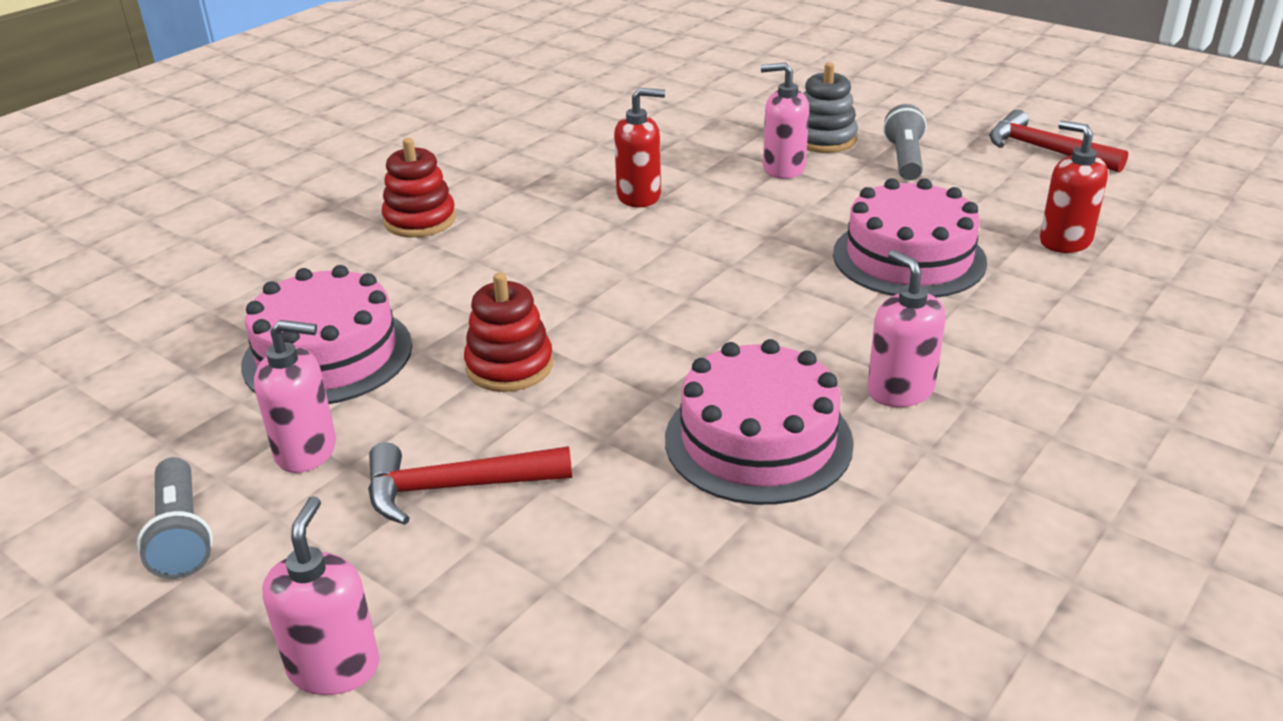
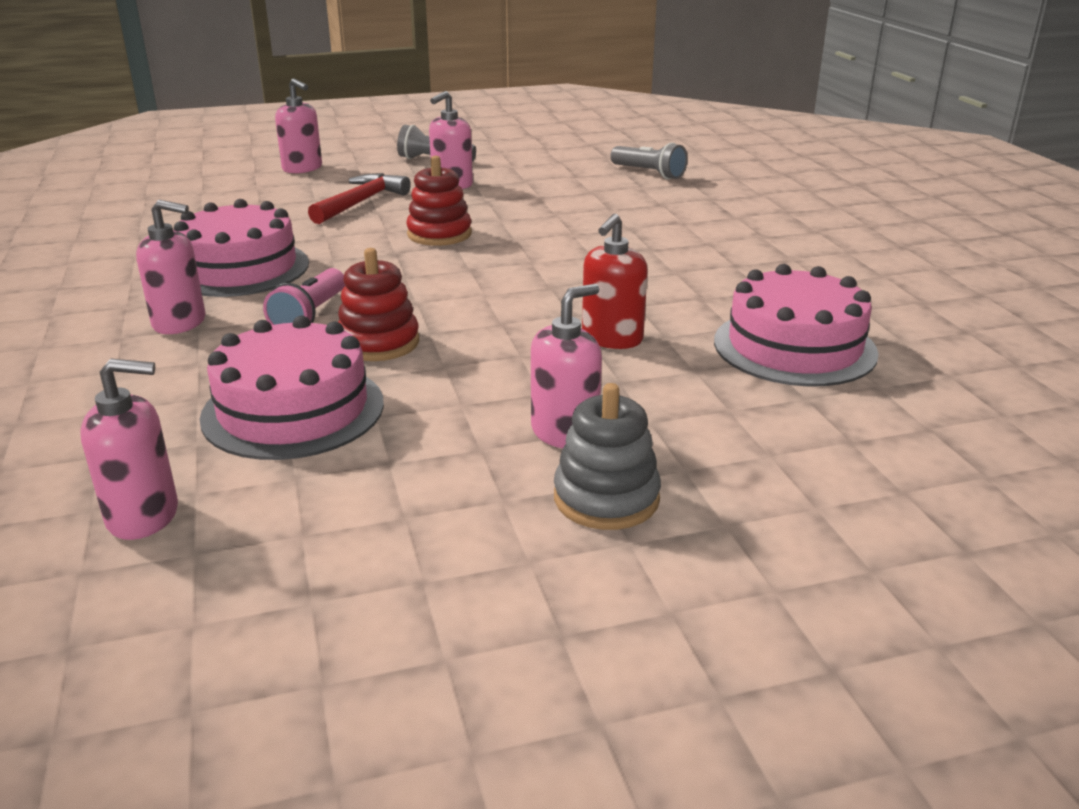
camera: 125 degrees right, 5 degrees down
(327, 355) = (537, 201): pink cake -> pink cake (794, 347)
(420, 220) = (689, 253): red stacking toy -> red stacking toy (378, 343)
(786, 331) = (310, 316): none -> pink flashlight
(905, 159) = (469, 528): grey flashlight -> grey flashlight (649, 173)
(1045, 150) = (305, 681): red hammer -> none
(1065, 241) = (144, 516): red soap dispenser -> pink soap dispenser

